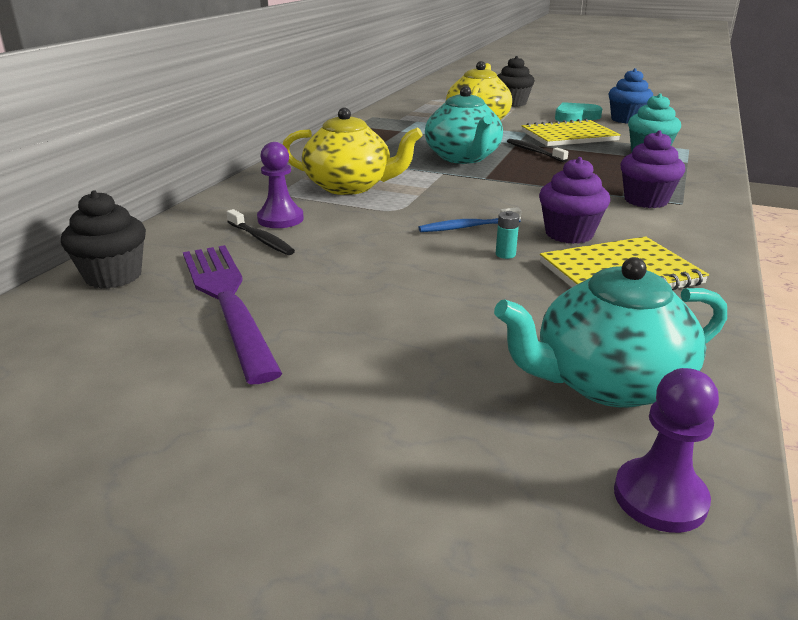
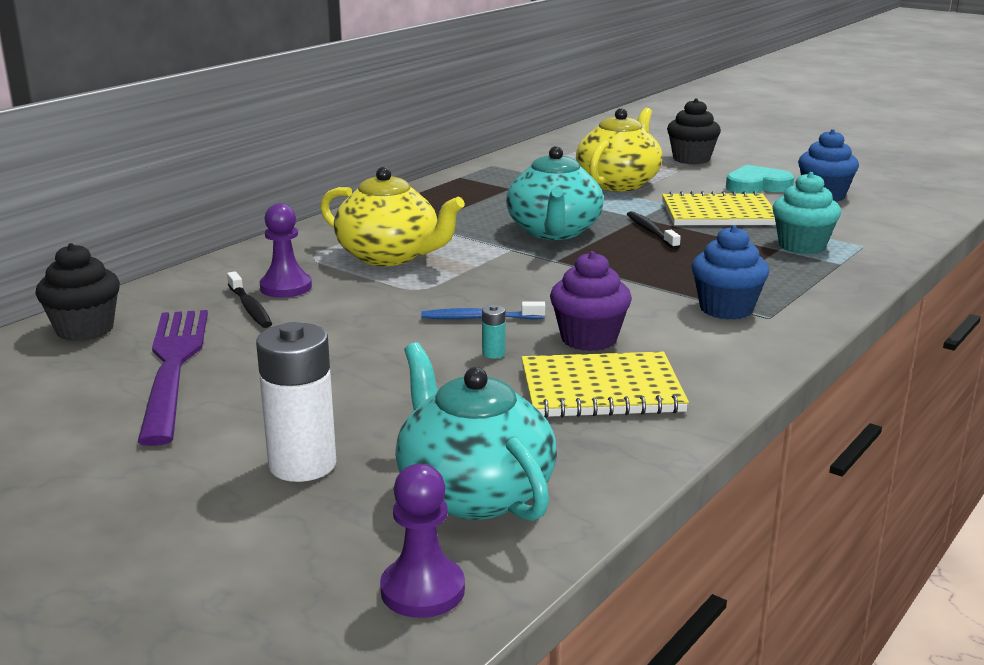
camera: 15 degrees right, 5 degrees down
(427, 380) = (302, 464): none -> white battery
(607, 382) = (473, 492): turquoise teapot -> turquoise teapot turned 60 degrees clockwise
(646, 200) = (726, 309): purple cupcake -> blue cupcake

